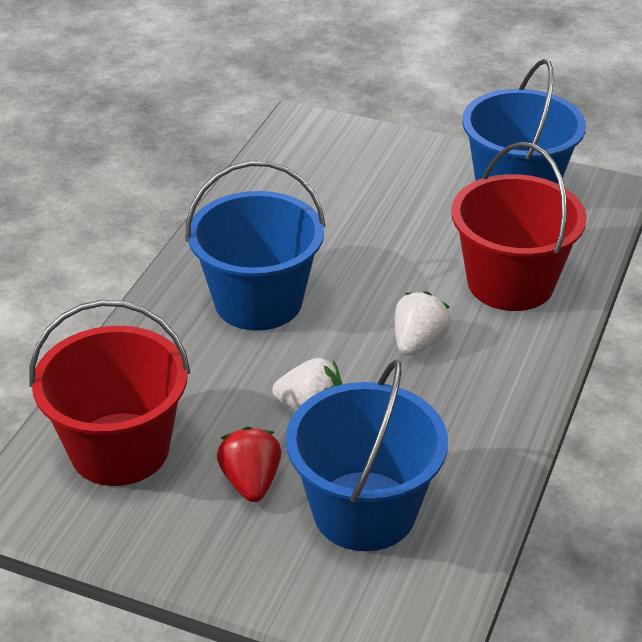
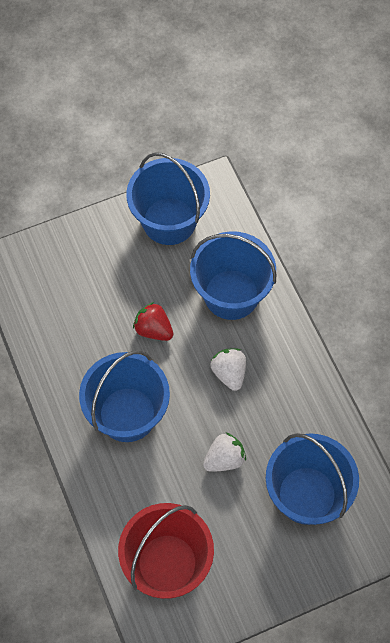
camera: 45 degrees left, 25 degrees up
(251, 482) = (244, 525): red strawberry -> red strawberry (153, 329)
(510, 283) = (231, 294): red bucket -> blue bucket

